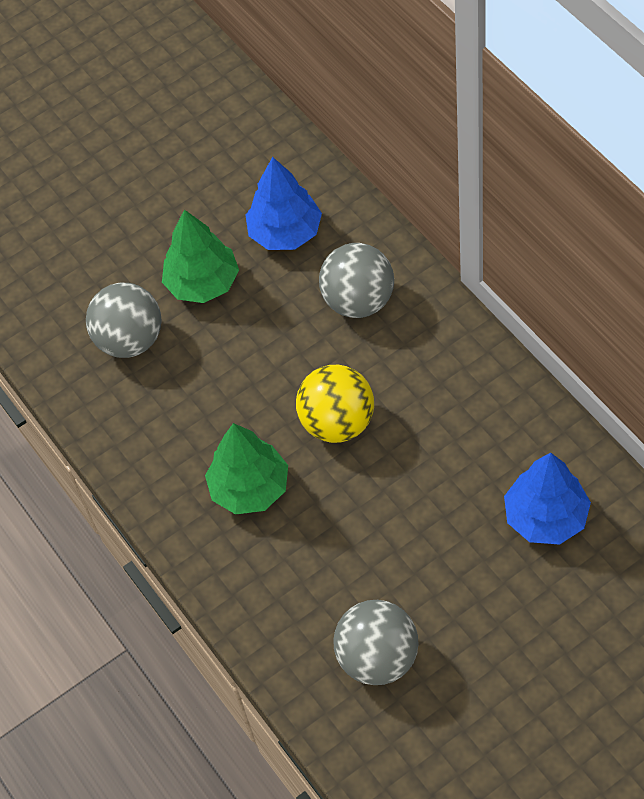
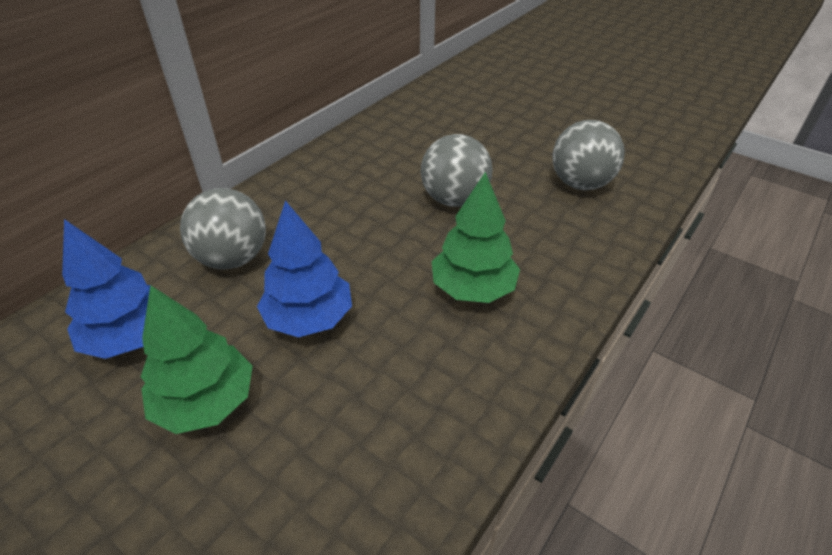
camera: 115 degrees left, 15 degrees down
(130, 340) = (306, 463): grey ball -> grey ball (454, 199)
(337, 422) = (378, 245): yellow ball -> none
(545, 517) = (425, 133): blue tree -> blue tree (309, 318)

